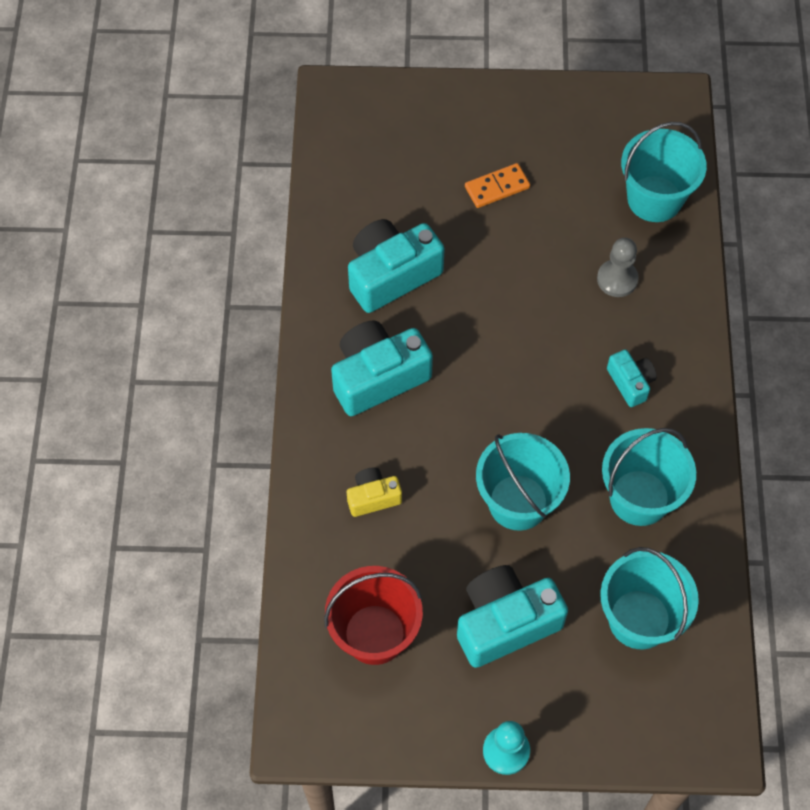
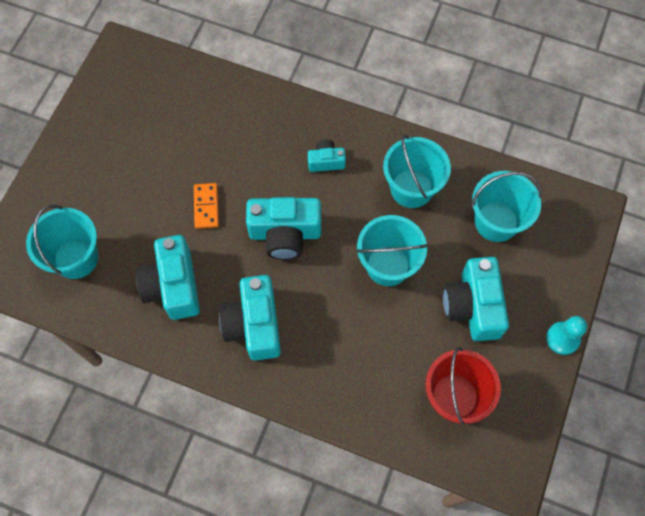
camera: 70 degrees left, 5 degrees up
(373, 497) = (349, 361): yellow camera -> none
(497, 187) = (134, 187): orange domino -> orange domino (206, 207)
(509, 370) = (285, 234): none -> turquoise camera
(617, 279) = (244, 139): grey pawn -> none
(654, 199) = (192, 92): turquoise bucket -> turquoise bucket (76, 258)

